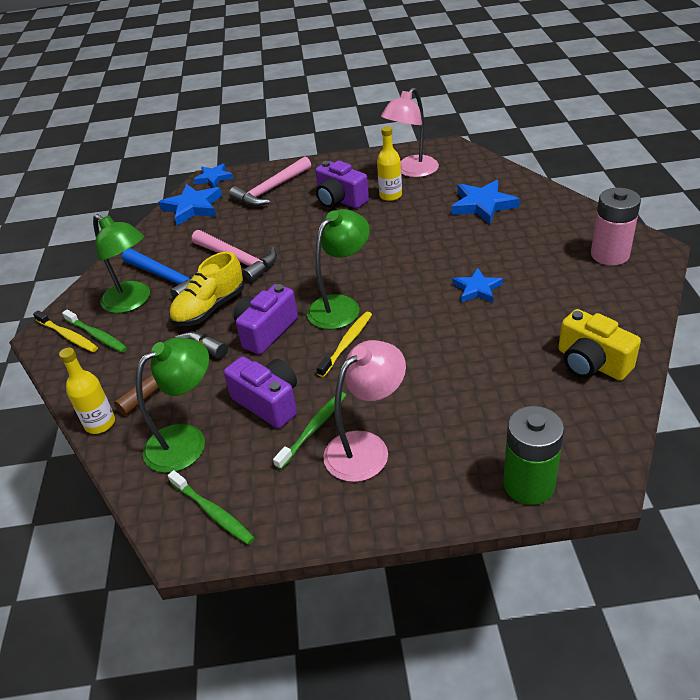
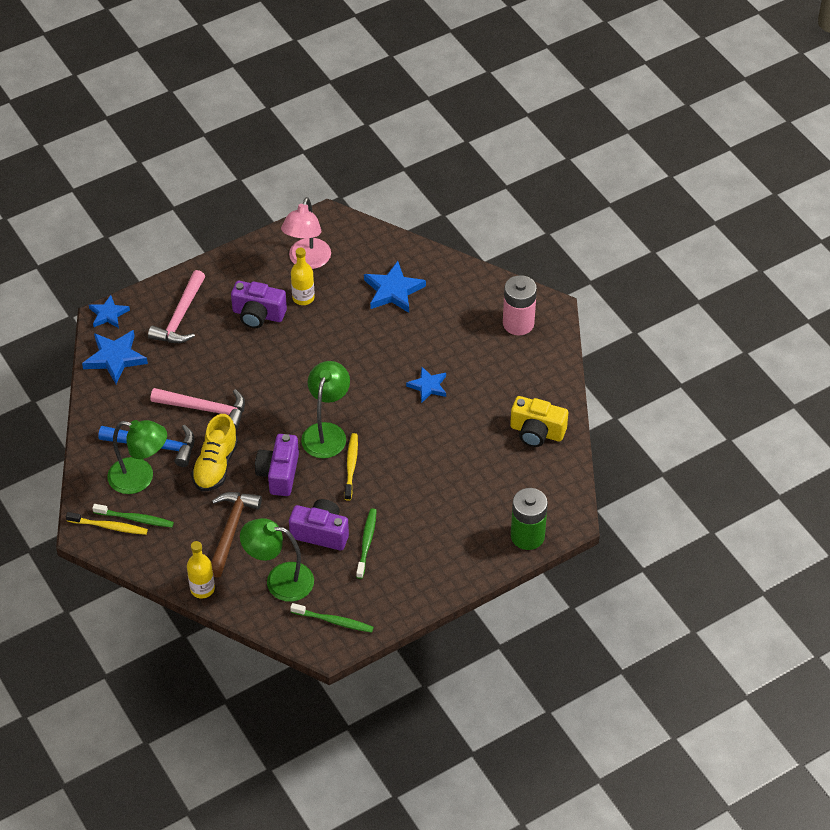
camera: 30 degrees left, 10 degrees up
(186, 441) = (279, 580): green lamp -> green lamp turned 105 degrees counterclockwise
(366, 447) = (411, 544): pink lamp -> none

